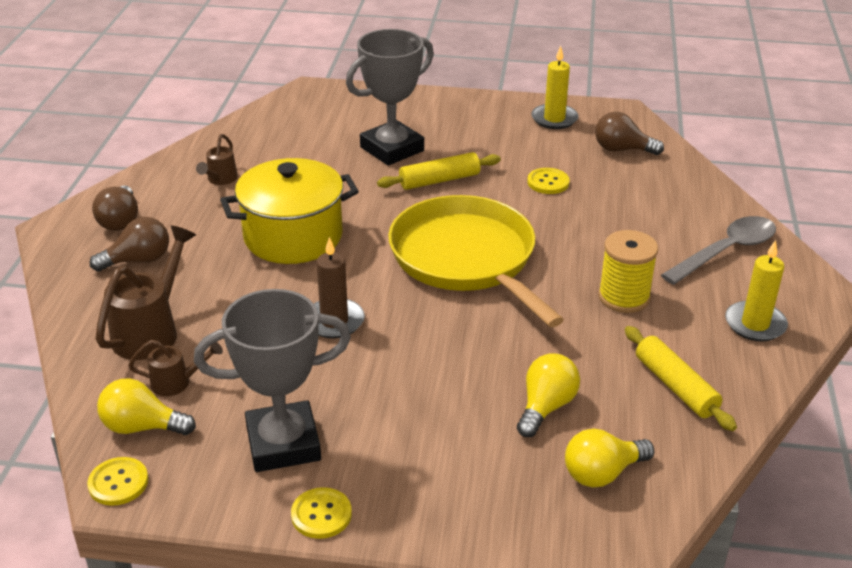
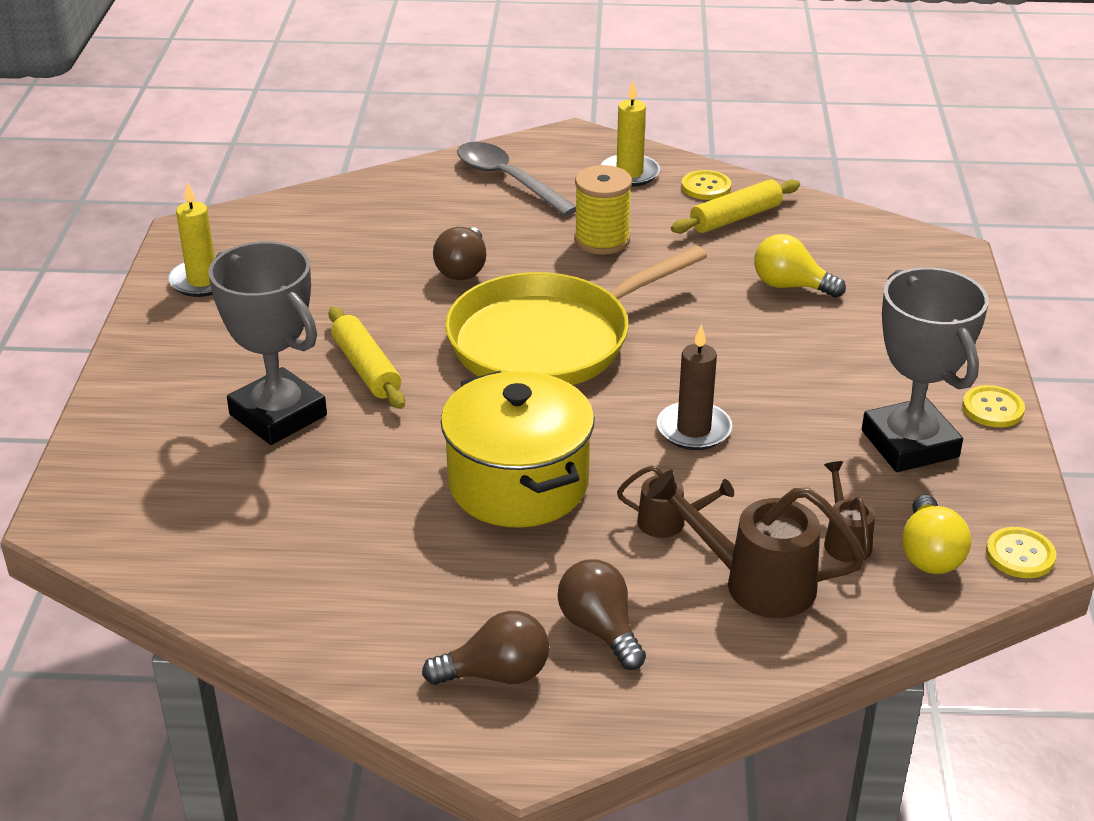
camera: 95 degrees left, 0 degrees up
(220, 179) = (366, 580): brown watering can -> brown watering can (669, 523)
(548, 182) = (370, 285): yellow button -> yellow button (706, 187)
(602, 473) = (866, 257): yellow light bulb -> none
(622, 150) = (290, 233): brown light bulb -> brown light bulb (463, 269)

